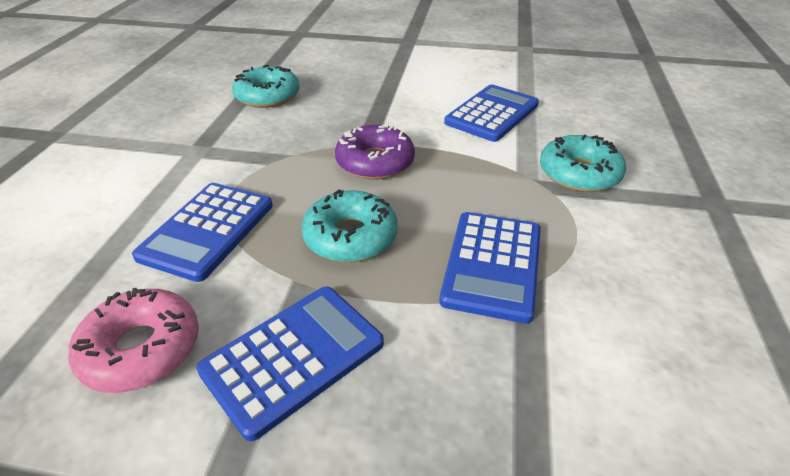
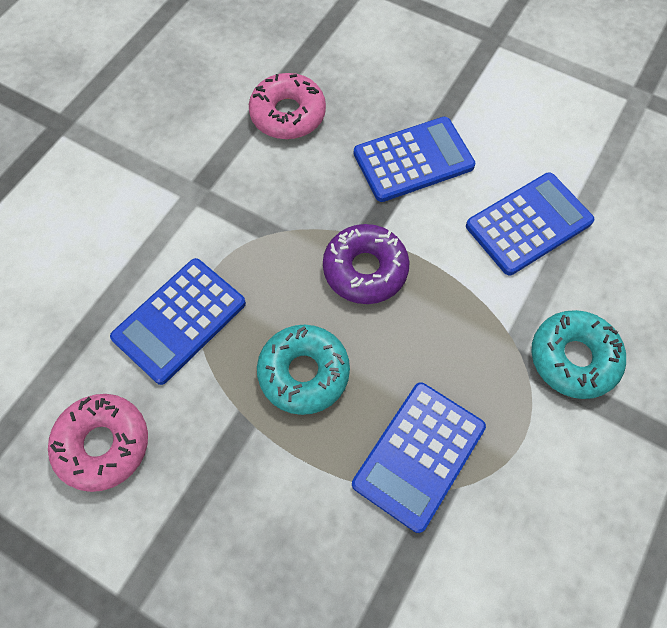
camera: 20 degrees right, 25 degrees up
(267, 96) = (288, 114): turquoise donut -> pink donut
(293, 357) = (214, 496): blue calculator -> blue calculator (413, 160)

